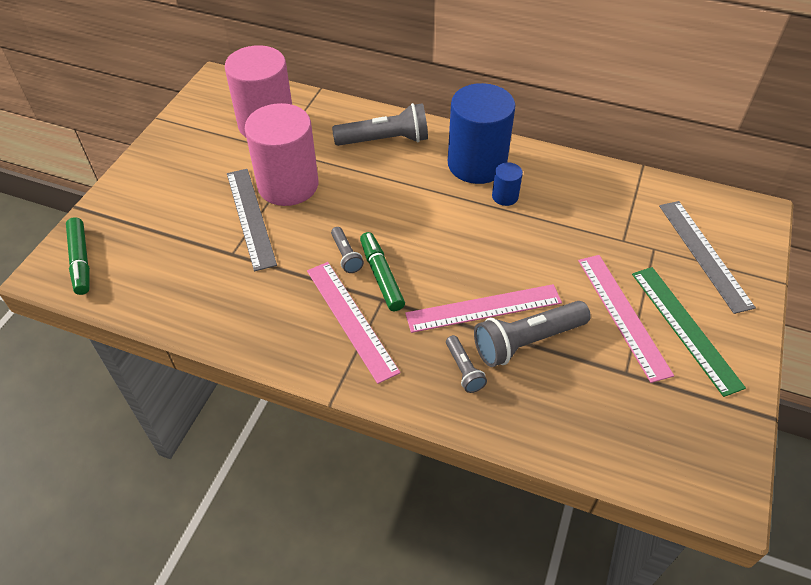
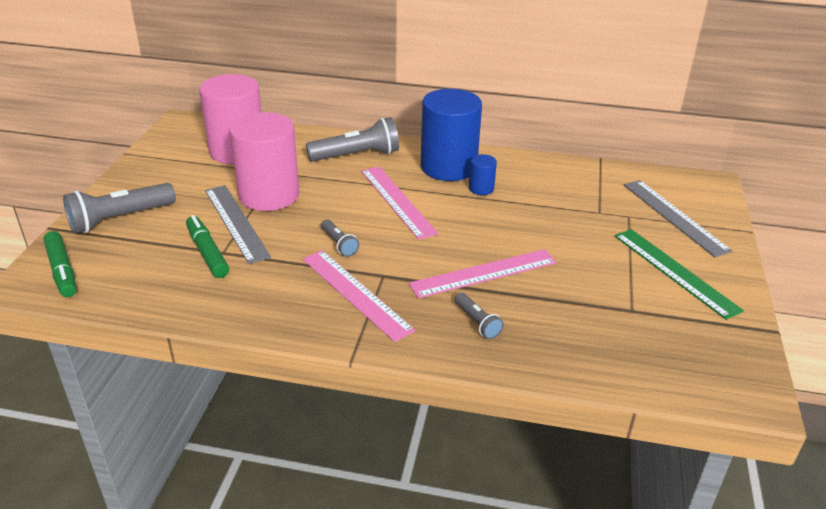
camera: 10 degrees left, 15 degrees down
(381, 276) = (378, 257): green marker -> green marker (207, 253)
(527, 341) = (532, 295): grey flashlight -> grey flashlight (120, 219)
(623, 315) = (615, 267): pink ruler -> pink ruler (397, 201)

